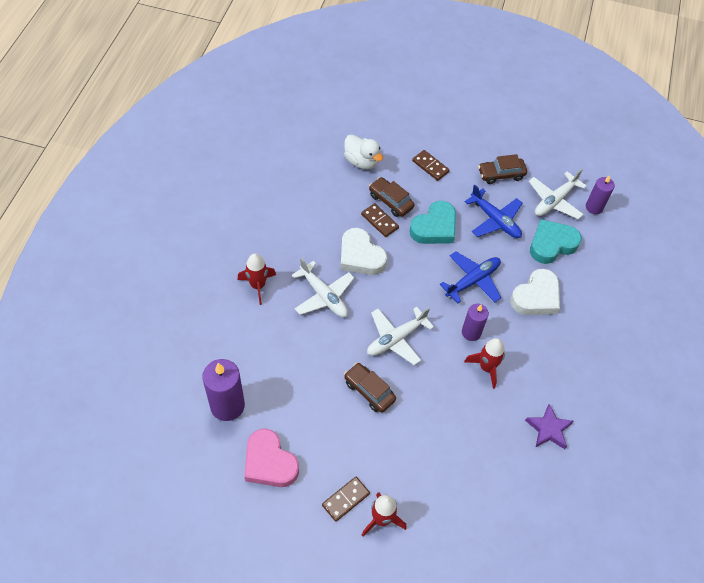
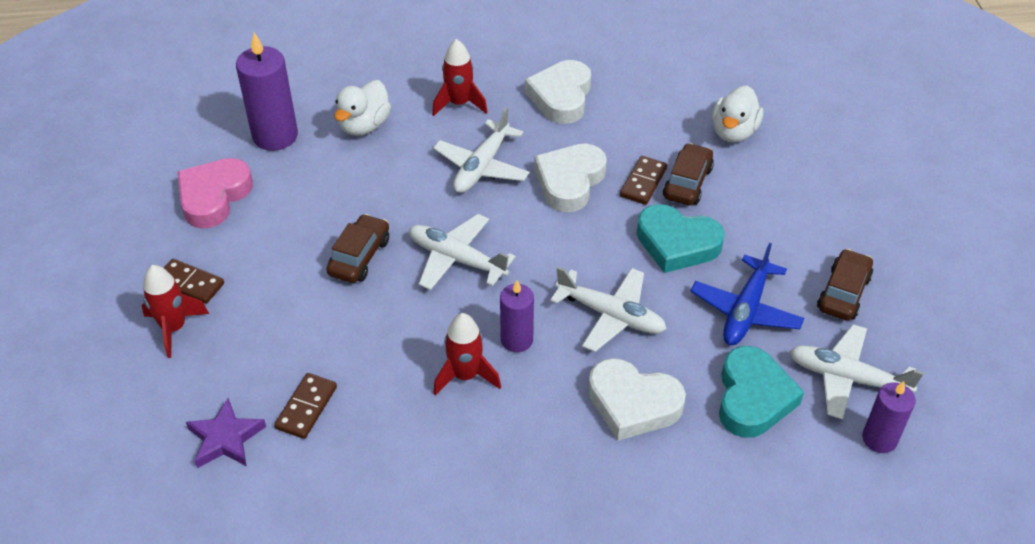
camera: 70 degrees right, 10 degrees down
(248, 347) = (364, 125): none -> white duck
(283, 229) = (561, 97): none -> white heart
(430, 166) = (787, 206): brown domino -> brown domino (306, 407)
(473, 280) = (611, 315): blue plane -> white plane
(501, 174) = (843, 293): brown car -> brown car turned 60 degrees clockwise
(548, 429) = (396, 485): purple star -> purple star (225, 438)
(551, 244) = (753, 398): turquoise heart -> turquoise heart turned 60 degrees clockwise

